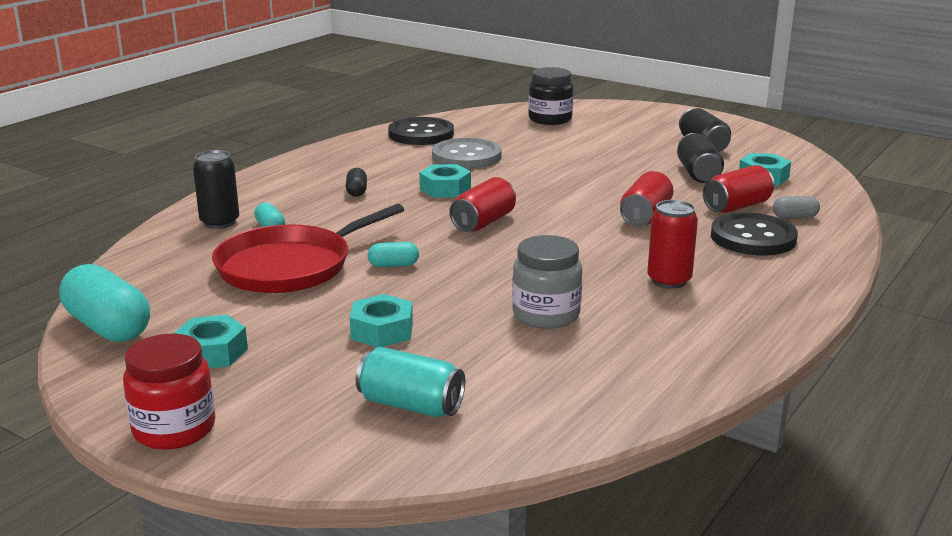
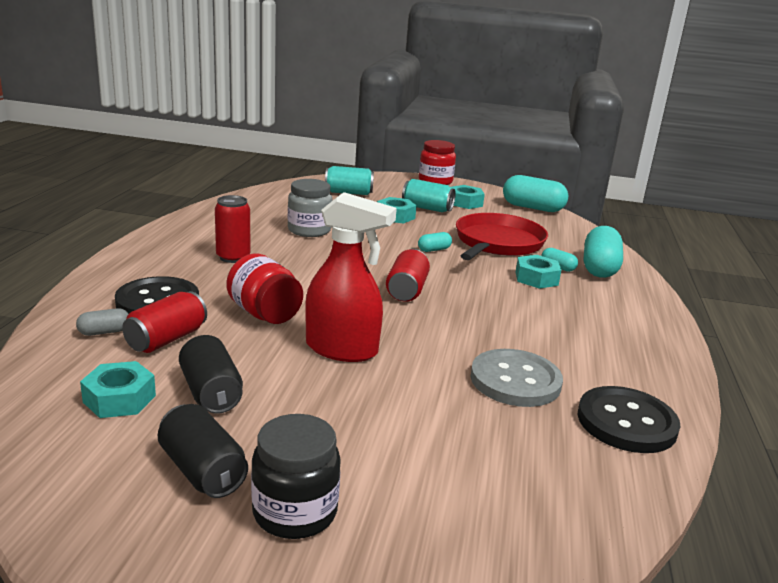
camera: 155 degrees right, 0 degrees up
(220, 222) = (599, 268): black can -> turquoise capsule
(303, 345) = (427, 208): none -> turquoise can
(356, 191) = (552, 310): black capsule -> none
(445, 189) = (480, 324): turquoise nut -> turquoise nut (536, 278)
(550, 119) = (493, 514): black jar -> black jar (295, 512)
(586, 185) = (342, 349): none -> red spray bottle
(645, 216) = (264, 314): red can -> red jar

